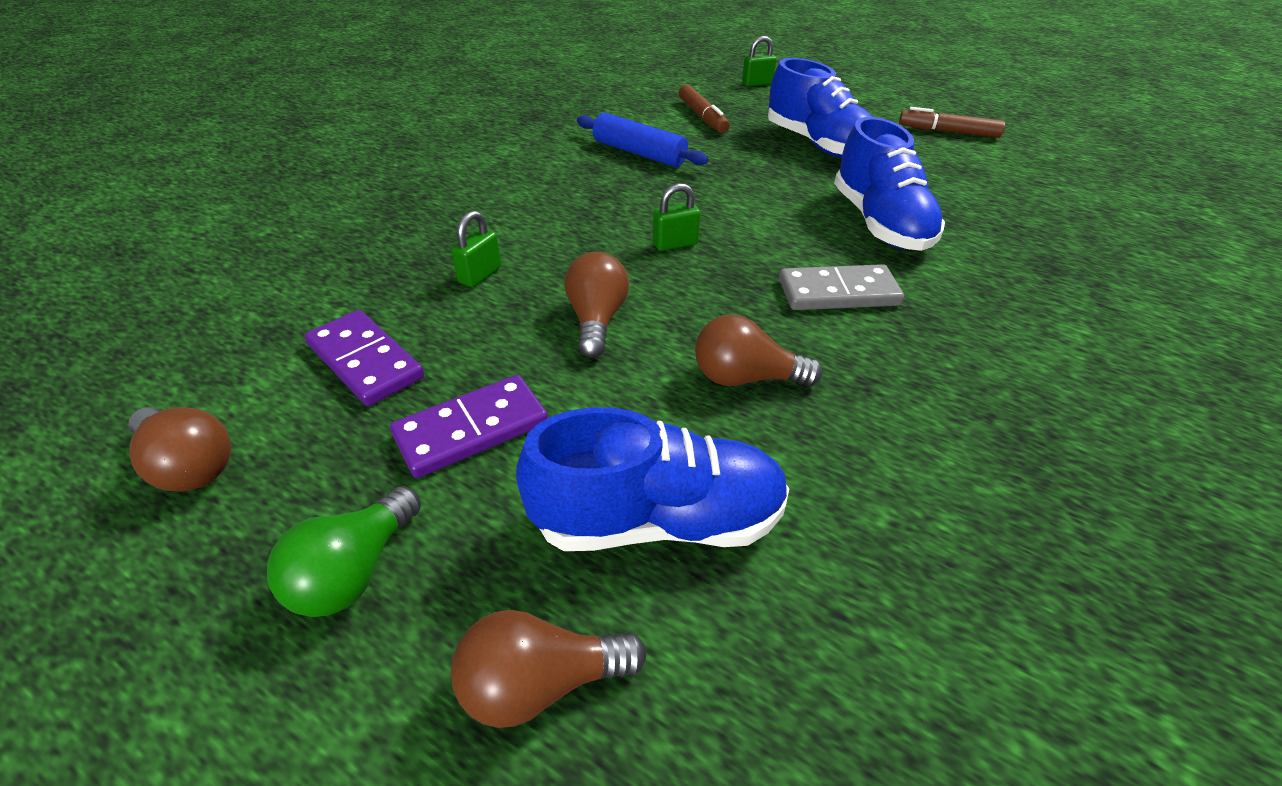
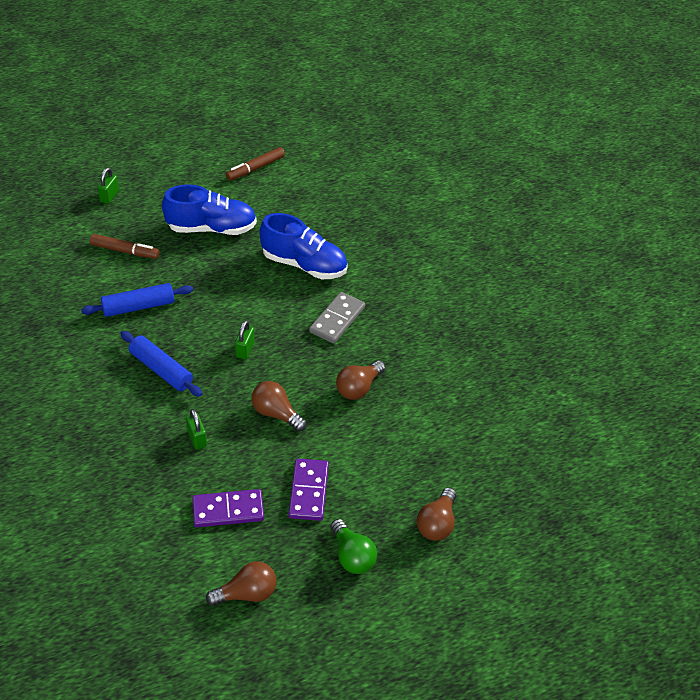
camera: 55 degrees left, 5 degrees up
(565, 203) = (161, 370): none -> blue rolling pin
(658, 520) = (403, 459): blue shoe -> none

